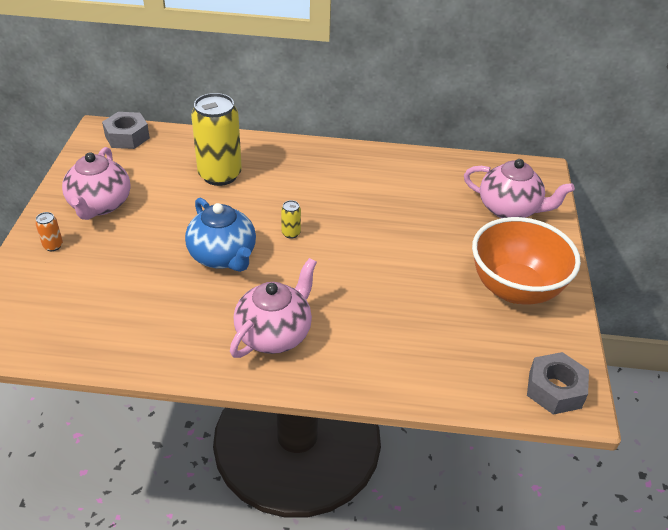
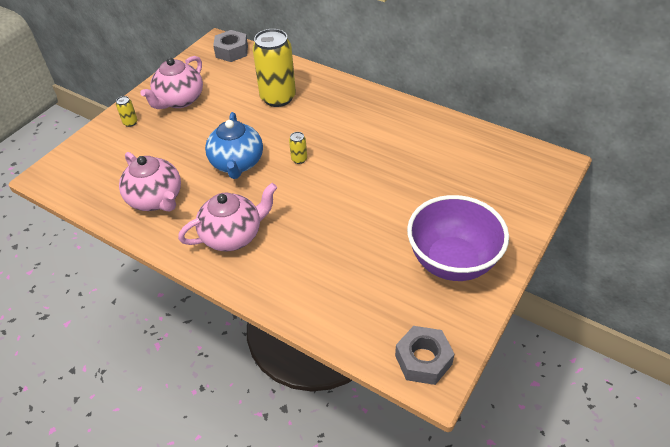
camera: 30 degrees right, 5 degrees up
(53, 246) = (130, 122): orange can -> yellow can
(510, 209) = (499, 190): pink teapot -> pink teapot (156, 199)
(515, 289) = (452, 262): orange bowl -> purple bowl

